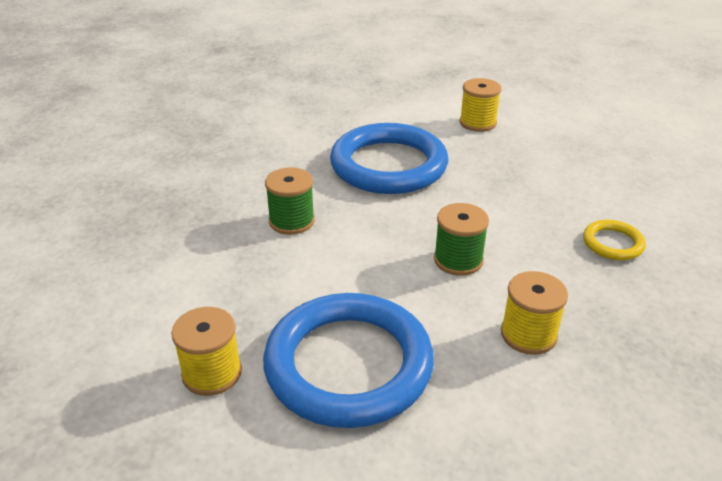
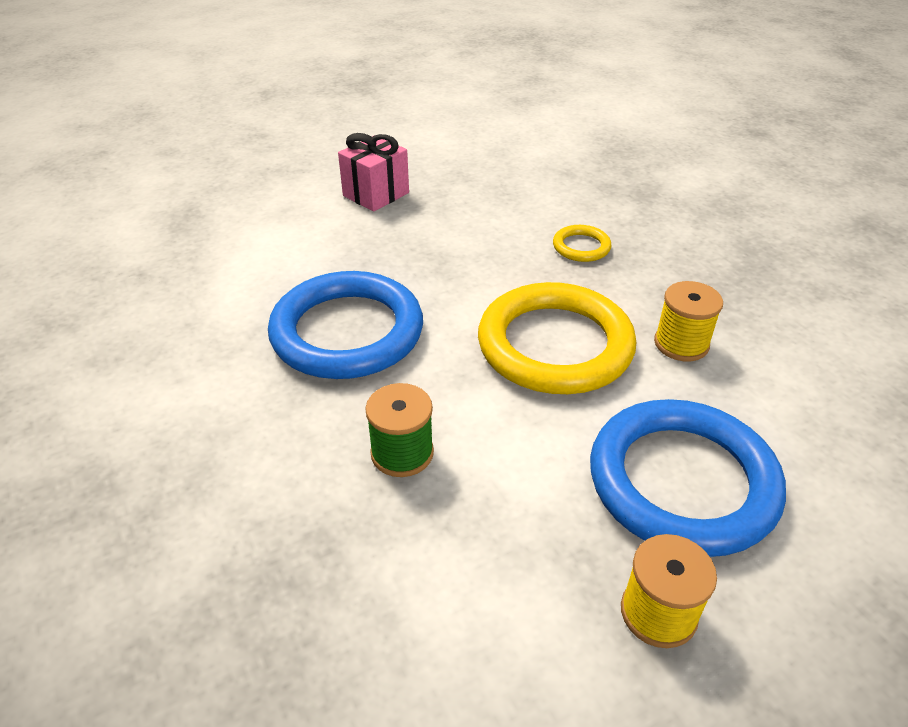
camera: 65 degrees left, 5 degrees up
(458, 260) = (555, 345): green spool -> yellow ring
(477, 123) = (320, 239): yellow spool -> none
(560, 126) = (376, 194): none -> pink gift

